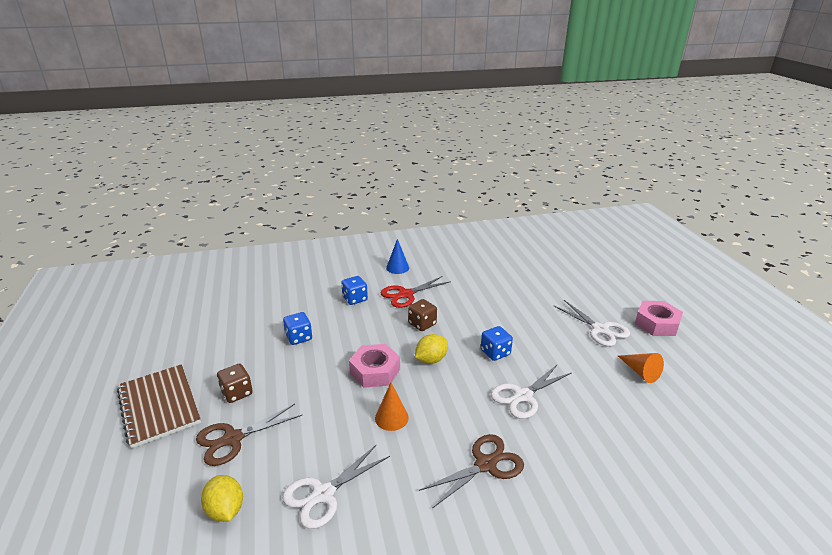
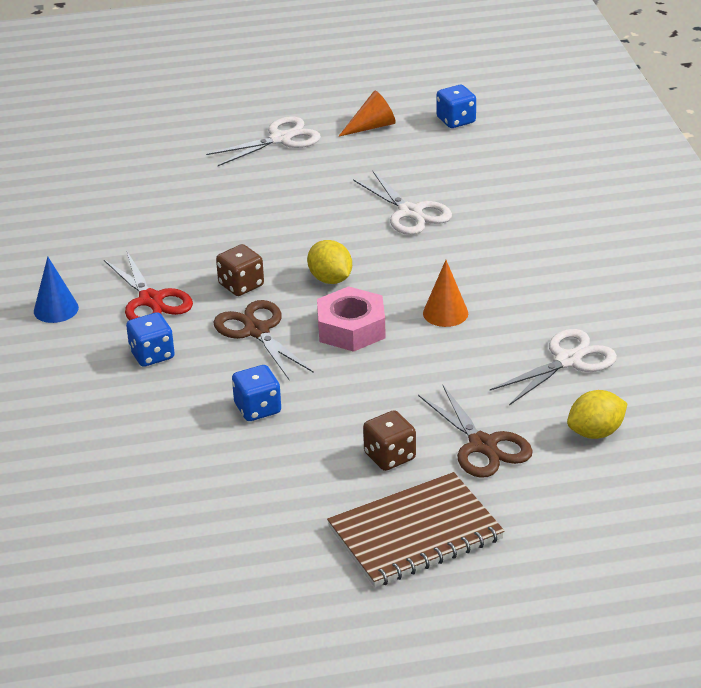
camera: 85 degrees left, 5 degrees up
(323, 494) = (568, 361): white scissors -> white scissors turned 90 degrees counterclockwise
(486, 464) = (520, 248): brown scissors -> brown scissors (257, 331)
(495, 352) = (321, 225): blue dice -> blue dice (456, 120)
(656, 324) = (274, 97): pink nut -> none

